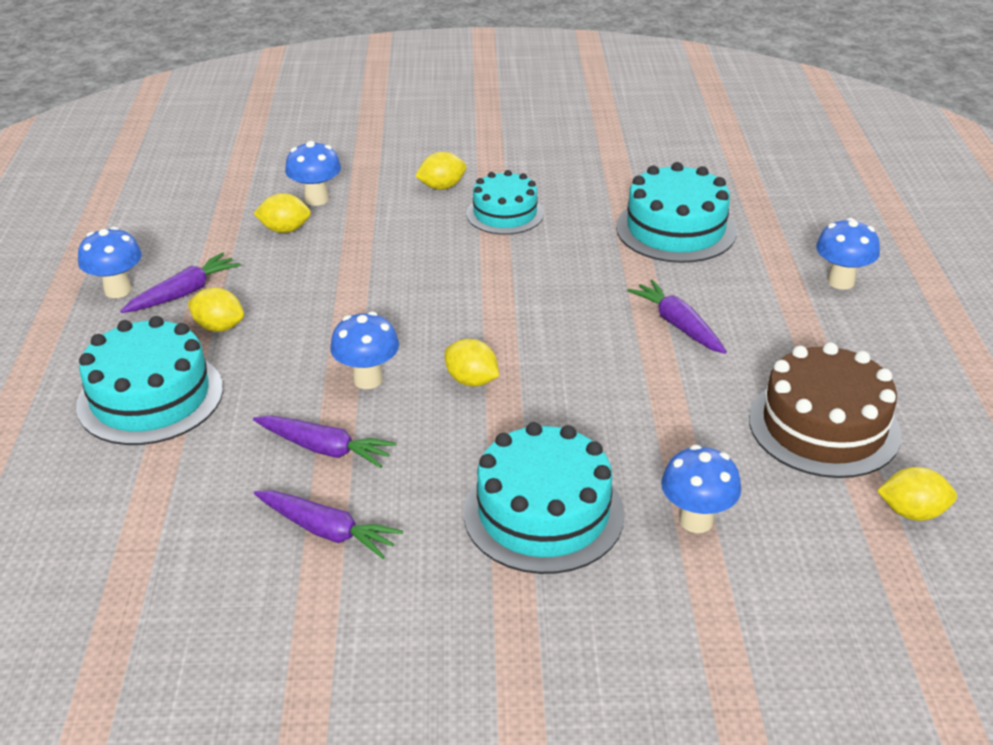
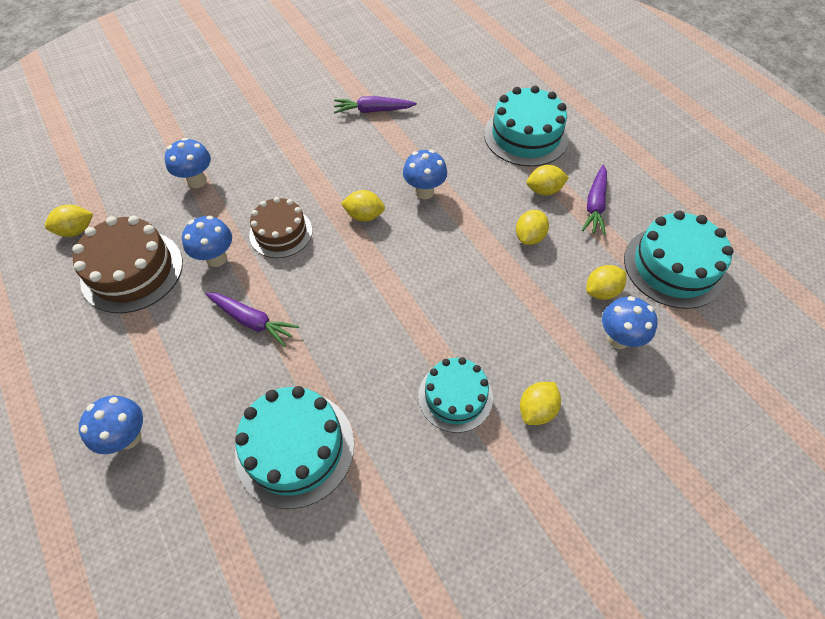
camera: 150 degrees right, 20 degrees up
(118, 290) = (635, 190): blue mushroom -> blue mushroom (216, 258)
(297, 292) = (529, 237): none -> yellow lemon
(324, 449) = (410, 145): purple carrot -> none
(543, 513) = (277, 156): turquoise cake -> turquoise cake (673, 267)
(597, 400) = (281, 233): none -> brown cake

